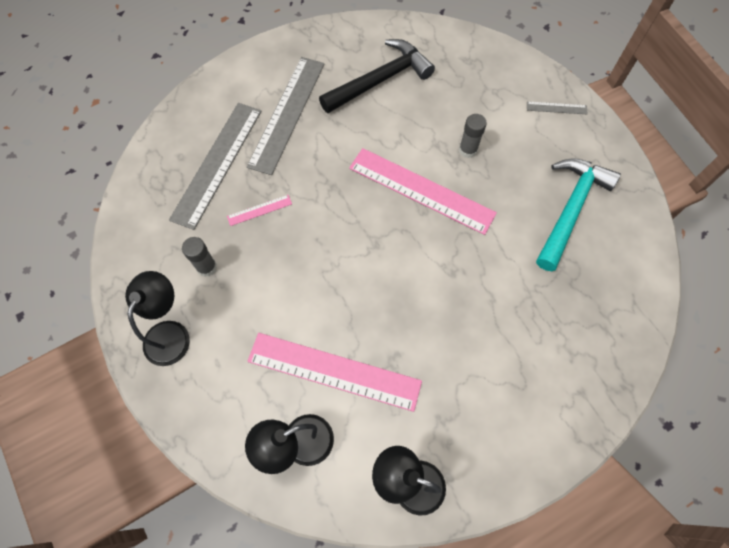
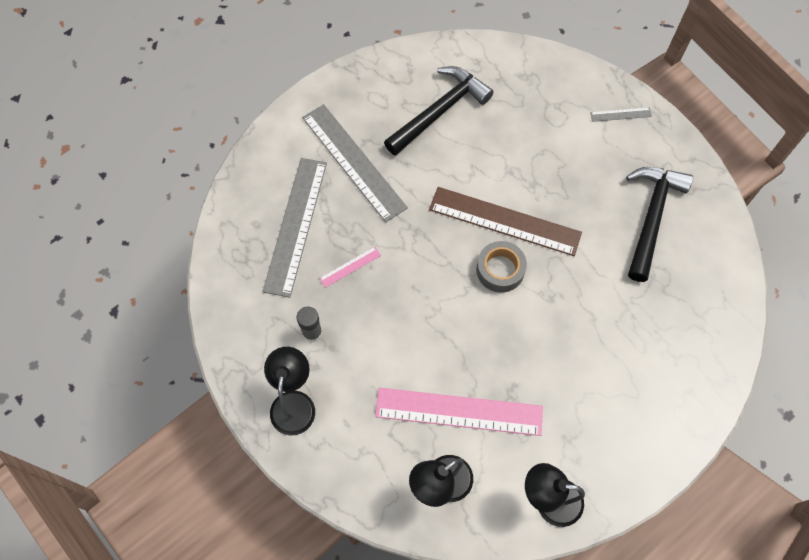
camera: 10 degrees left, 0 degrees up
(287, 114) = (354, 162): grey ruler -> grey ruler turned 45 degrees counterclockwise
(407, 236) = (500, 270): none -> grey tape
(421, 190) = (505, 221): pink ruler -> brown ruler
(468, 150) = (542, 172): grey glue stick -> none
(570, 209) = (651, 217): turquoise hammer -> black hammer

